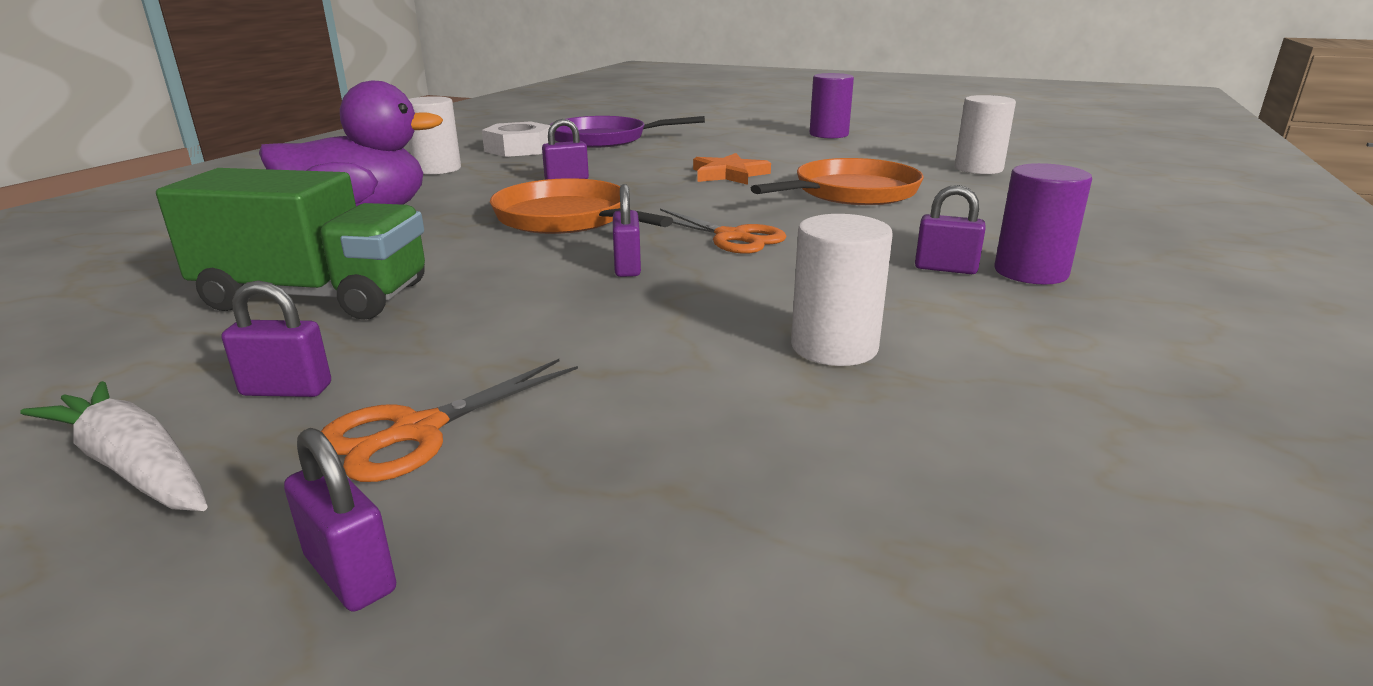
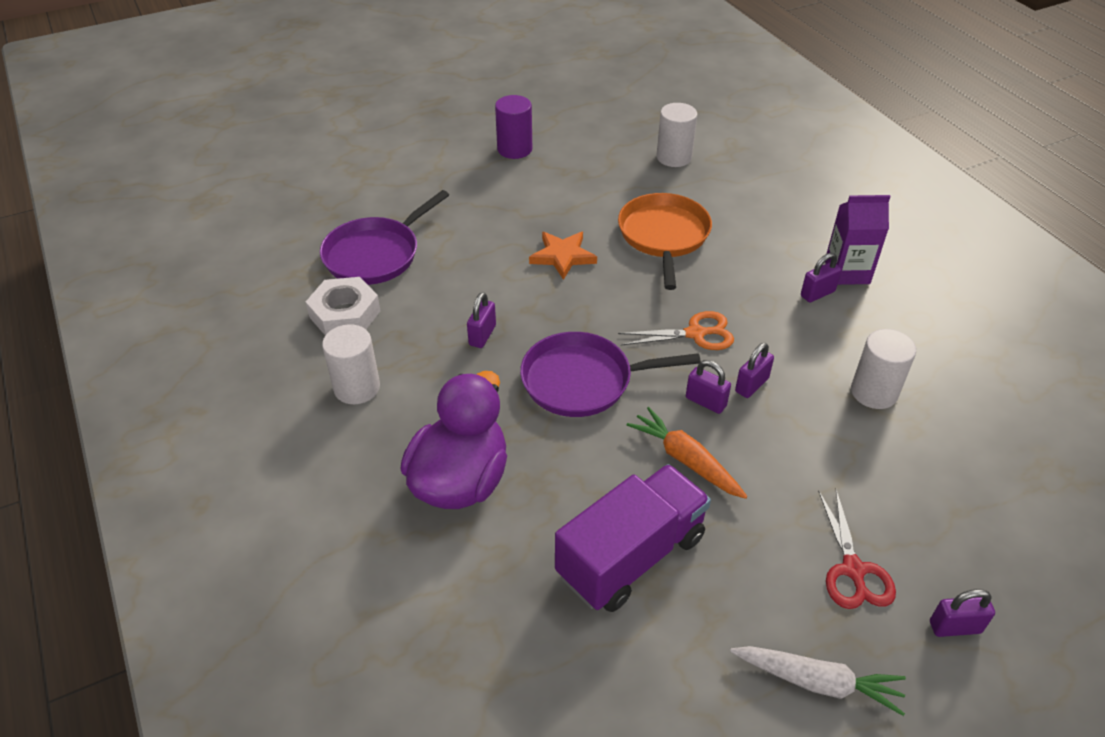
camera: 50 degrees left, 20 degrees up
(134, 467) = (817, 682): white carrot -> white carrot turned 150 degrees counterclockwise
(286, 390) = (769, 605): purple padlock -> purple padlock (751, 385)
(315, 297) = (631, 556): green truck -> purple truck
(417, 431) = (853, 570): orange scissors -> red scissors
(512, 282) = (686, 460): none -> orange carrot
(567, 218) = (582, 381): orange pan -> purple pan
(1030, 272) = (847, 272): purple cylinder -> purple carton

